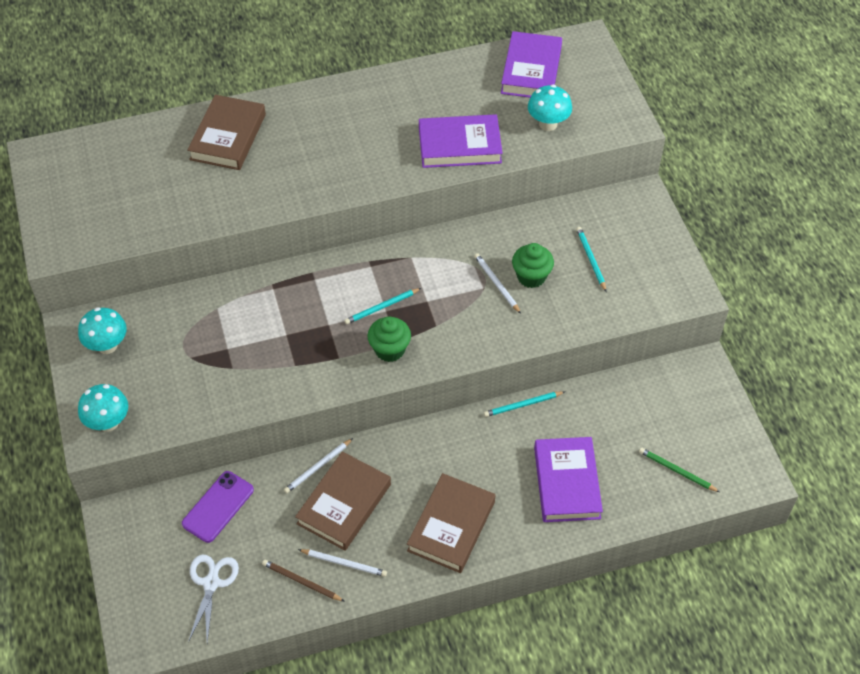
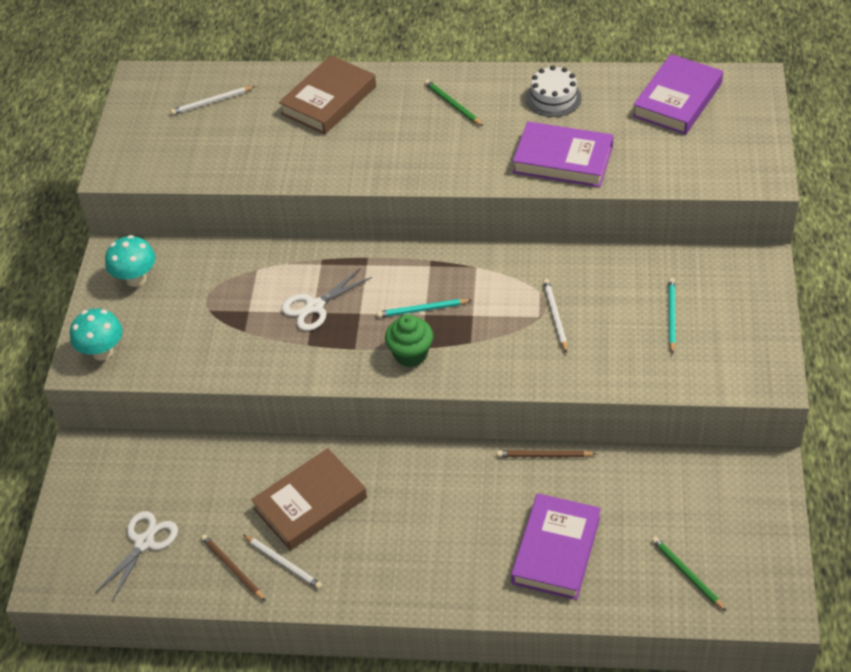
camera: 25 degrees right, 5 degrees down
(218, 507) = (185, 469): purple phone -> none
(286, 329) = (315, 306): none -> white scissors
(318, 467) = (301, 459): white pencil -> white pencil (212, 102)
(342, 116) = (453, 105): none -> green pencil
(426, 91) = (553, 98): none -> white cake
(451, 526) = (411, 559): brown book -> none
(523, 405) = (544, 455): turquoise pencil -> brown pencil
(531, 276) = (596, 318): green cupcake -> none
(548, 124) = (670, 158): turquoise mushroom -> none

